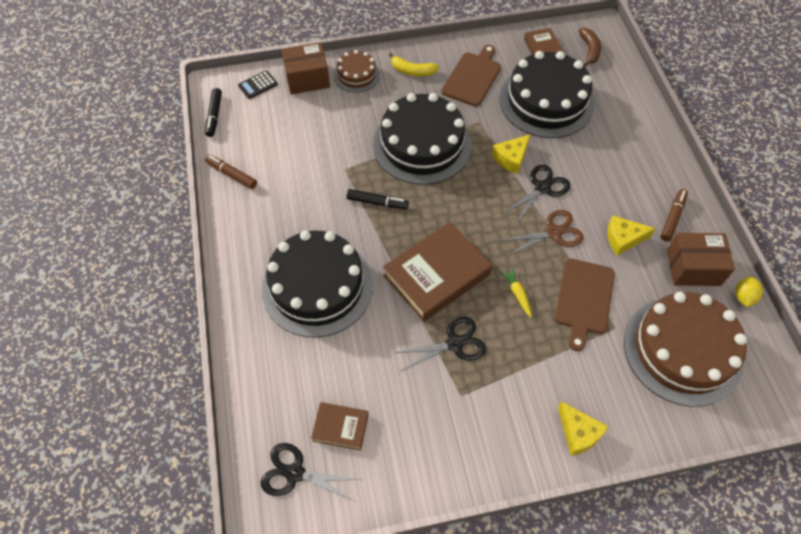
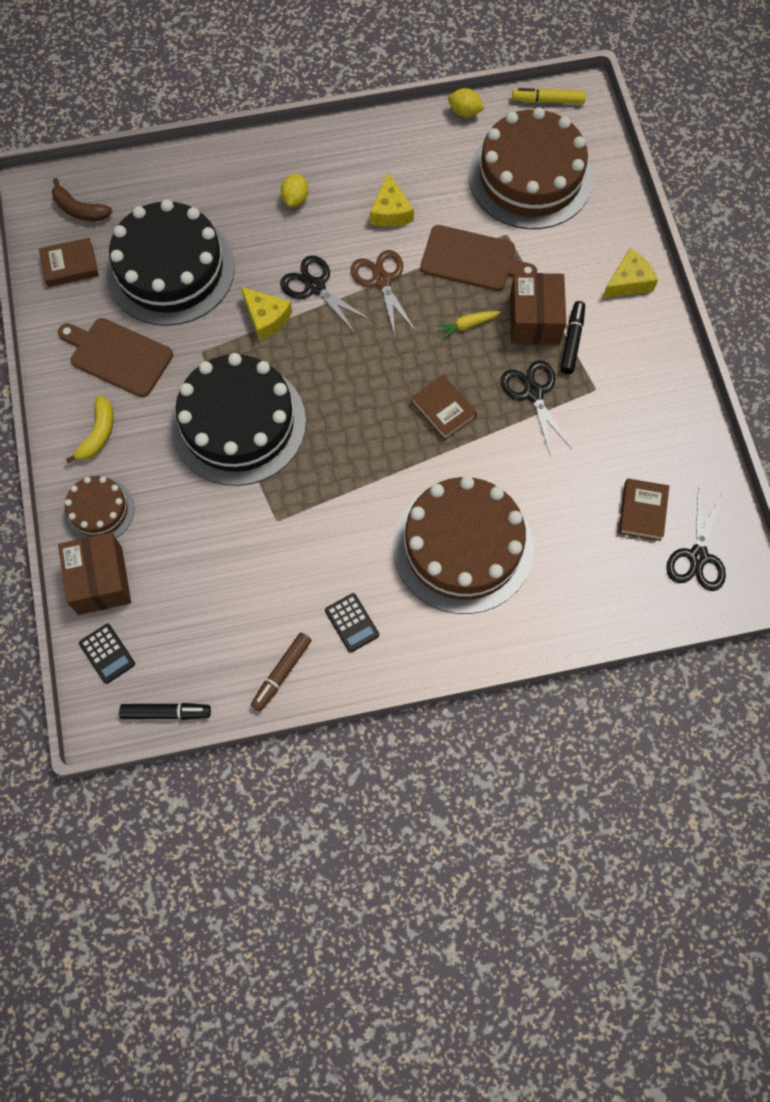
camera: 90 degrees left, 10 degrees up
(263, 214) = (352, 623): none -> black calculator
(317, 286) = (462, 546): black cake -> brown cake
(377, 203) = (334, 478): black marker -> black marker (572, 341)
(436, 275) = (443, 410): brown book -> brown book, size x0.51
(589, 50) = (80, 210): brown banana -> brown banana turned 150 degrees counterclockwise
(623, 174) = (295, 199): none -> yellow lemon
(672, 218) = (361, 159): brown marker -> none
(693, 267) = (429, 150): brown box -> brown box (534, 320)
(777, 370) = (548, 100): none -> yellow marker

